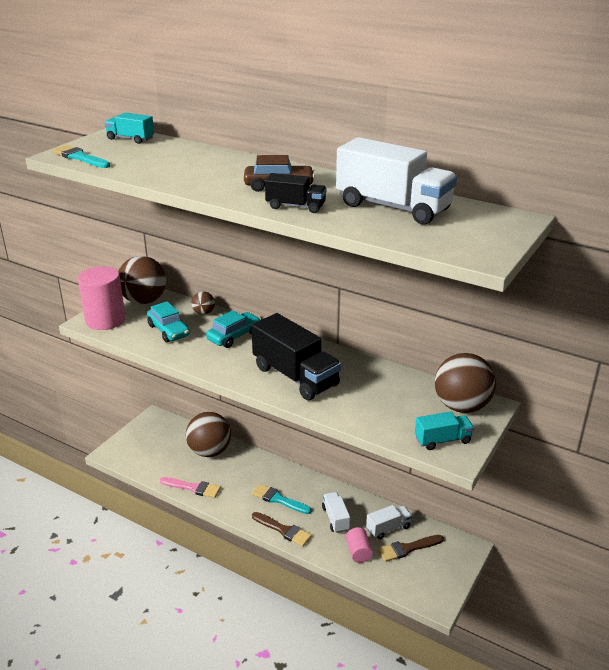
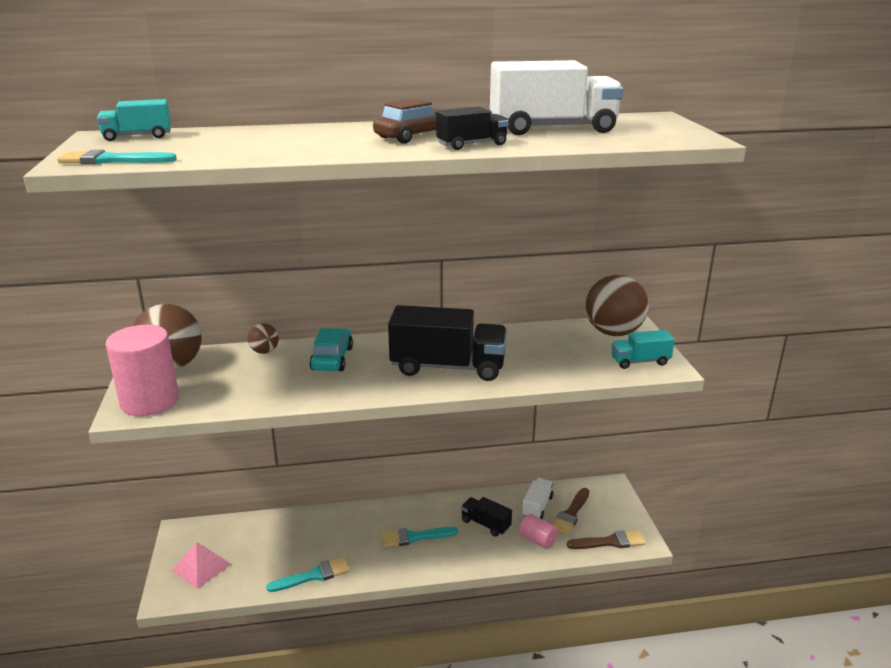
camera: 40 degrees left, 5 degrees down
(142, 445) = (201, 567): none -> pink pyramid
(169, 331) = (249, 381): turquoise car -> none
(193, 488) = (313, 576): pink brush -> turquoise brush
(210, 451) = (290, 531): brown ball -> none
(283, 530) = (452, 561): brown brush -> brown brush (610, 542)
(335, 519) = (485, 524): white truck -> black truck
(442, 440) = (640, 361): turquoise truck -> turquoise truck turned 135 degrees counterclockwise

